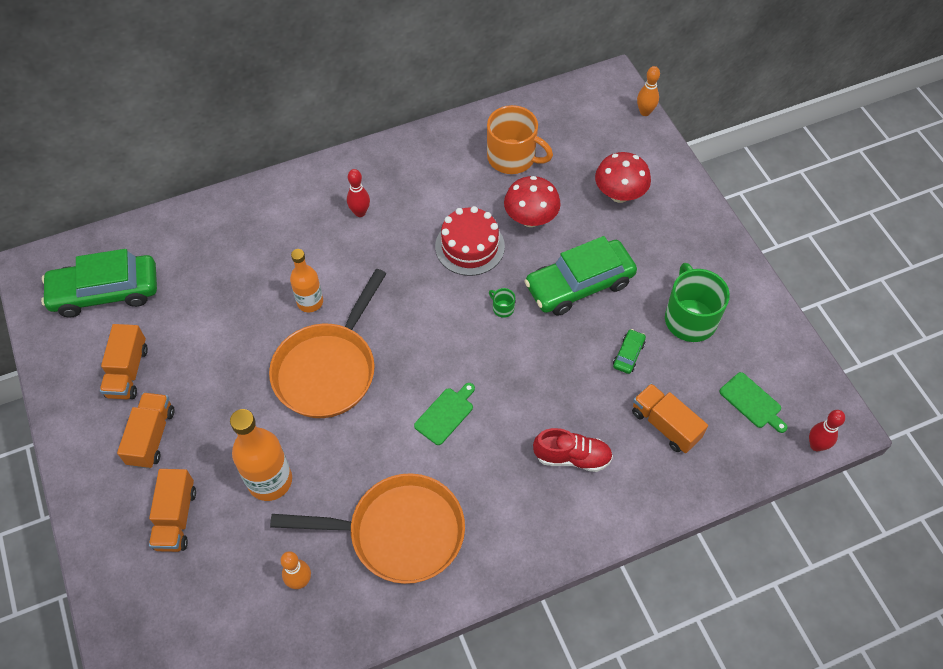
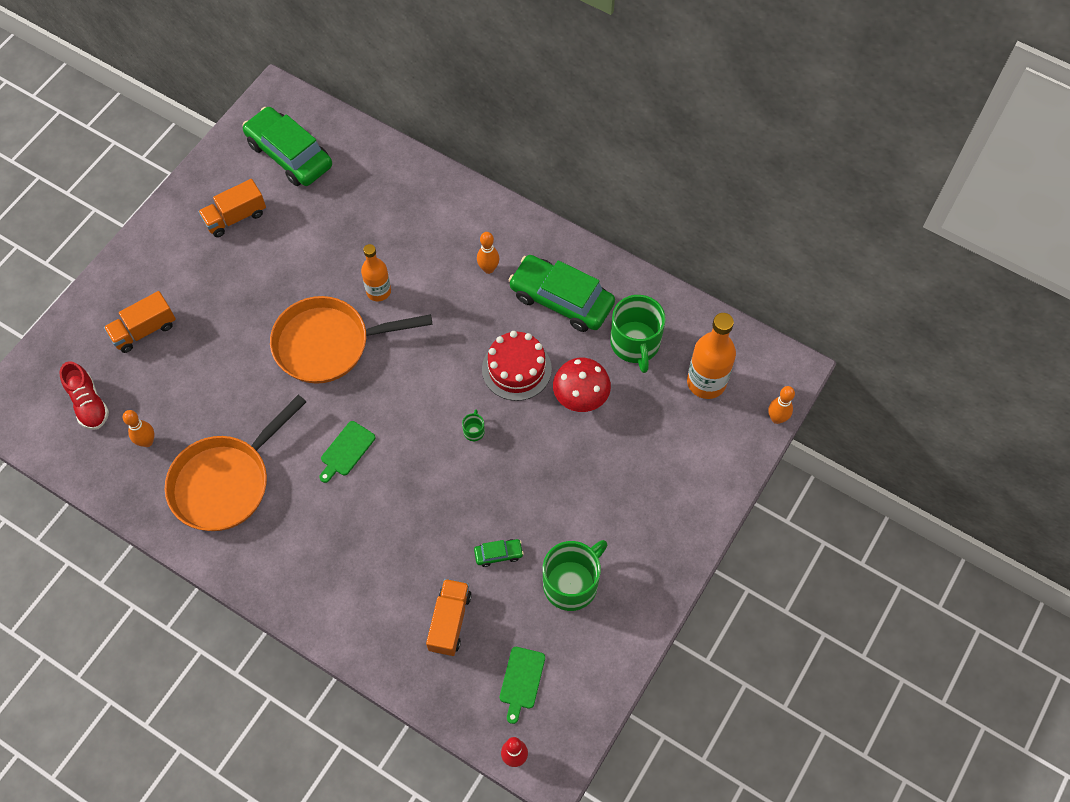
camera: 55 degrees right, 5 degrees up
(151, 437) = (195, 270): orange truck -> none
(270, 480) = (211, 369): orange bottle -> orange bottle (706, 382)
(360, 212) = (488, 269): red bowling pin -> orange bowling pin
(399, 532) = (225, 482): orange pan -> orange pan turned 75 degrees clockwise
(445, 414) = (346, 451): green cutting board -> green cutting board turned 120 degrees clockwise
(512, 157) = (635, 343): orange mug -> green mug
(572, 457) = (371, 566): red shoe -> red shoe (89, 403)
(579, 284) = (541, 475): green car -> green car (561, 300)
(619, 194) = (662, 451): red mushroom -> none

